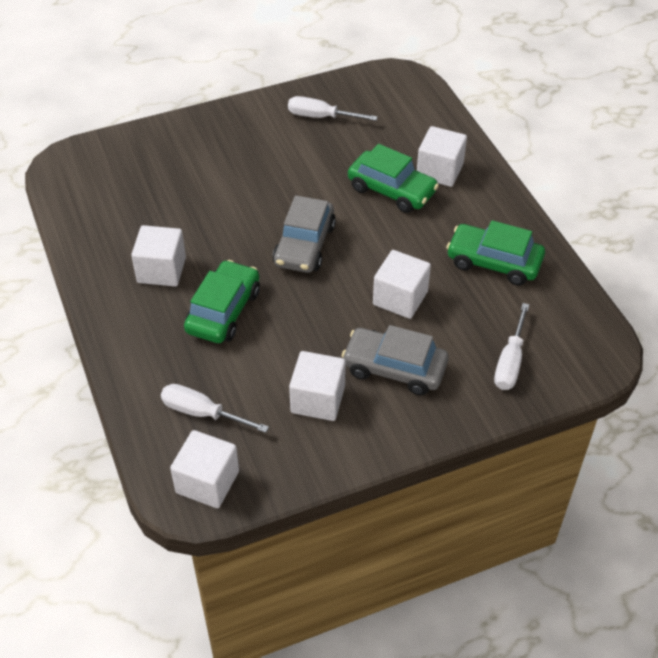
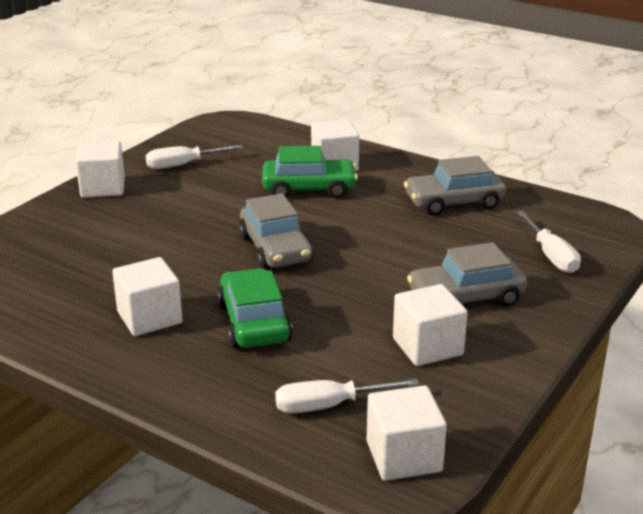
camera: 35 degrees left, 20 degrees down
(400, 298) = (408, 251): white cube -> white cube (103, 188)
(494, 262) = (453, 202): green car -> grey car

